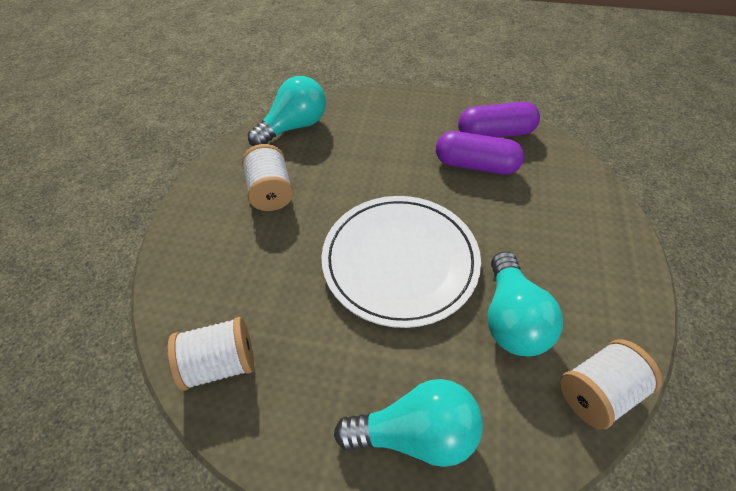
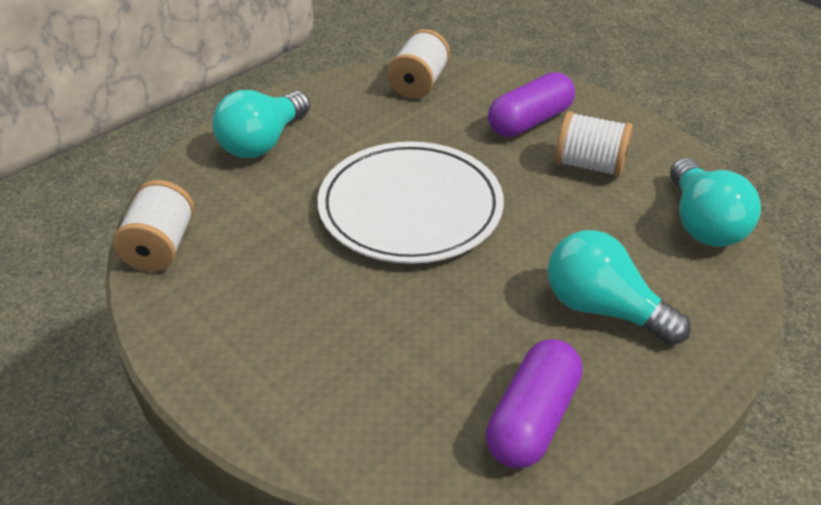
camera: 125 degrees right, 10 degrees down
(476, 165) = (486, 350): purple capsule -> purple capsule (530, 121)
(511, 318) = (273, 241): turquoise light bulb -> turquoise light bulb (603, 308)

